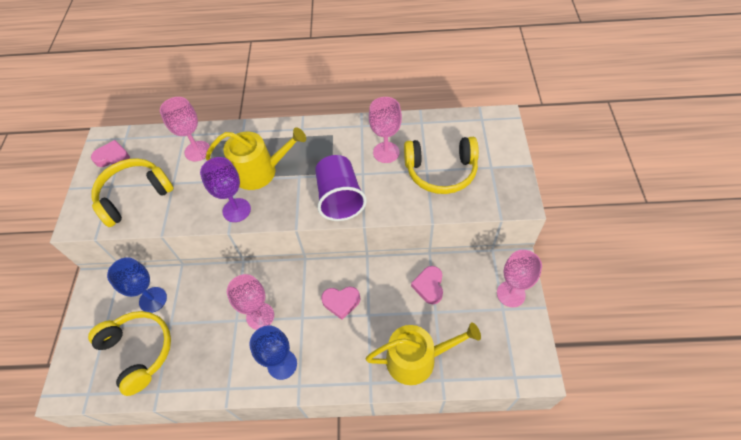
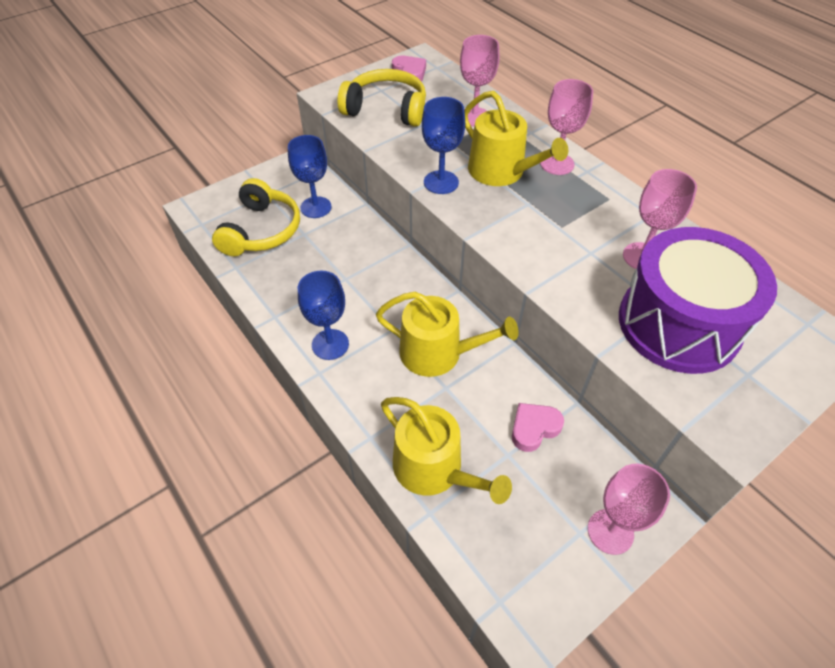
camera: 50 degrees right, 5 degrees down
(236, 210) = (441, 182): purple goblet -> blue goblet
(260, 316) = (365, 294): pink goblet -> pink goblet (557, 164)
(340, 198) = (538, 252): purple cup -> none
(341, 302) = (438, 353): pink heart -> yellow watering can
(441, 171) = (678, 324): yellow headphones -> purple drum

